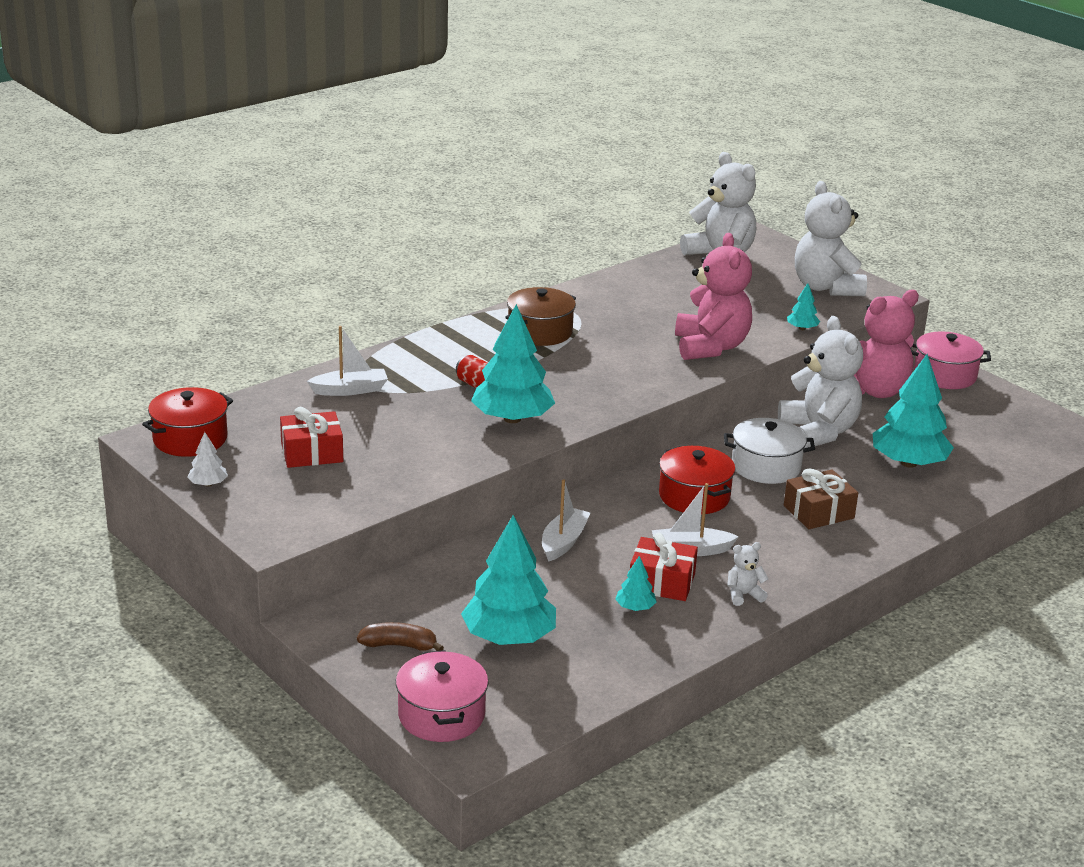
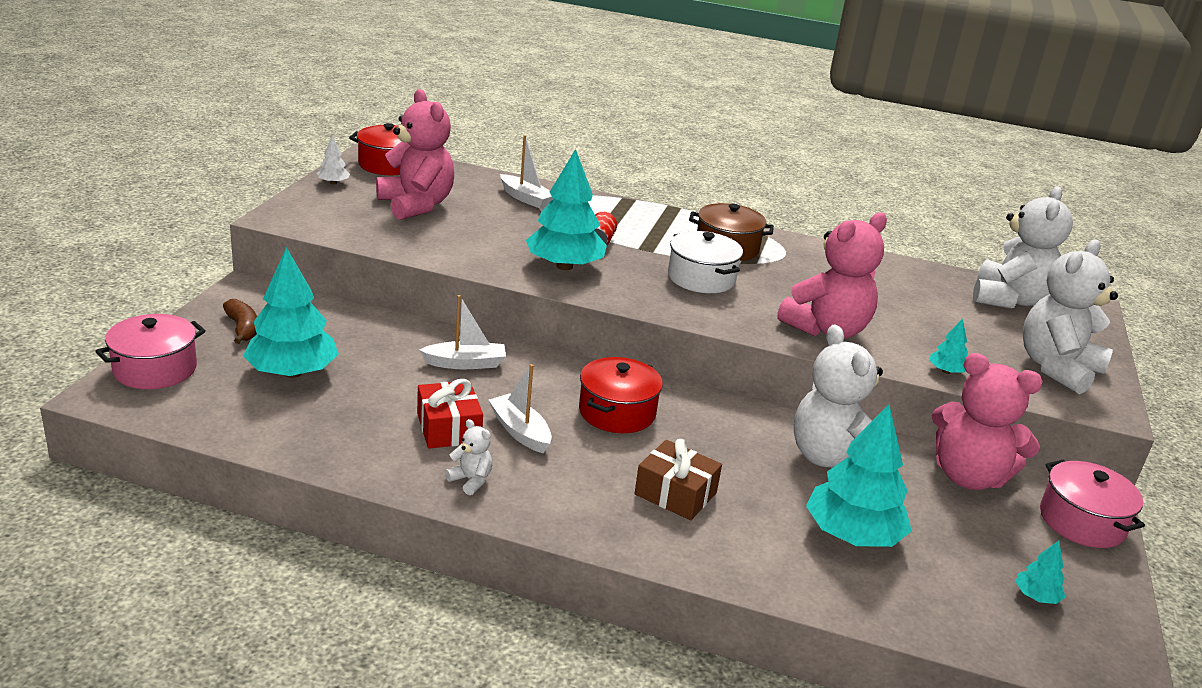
camera: 55 degrees right, 0 degrees up
(312, 453) = (416, 205): red gift -> pink teddy bear
(635, 608) = (392, 423): turquoise tree -> turquoise tree (1036, 596)
(766, 466) = (722, 441): white pot -> white pot (701, 278)
(818, 432) = (832, 459): white teddy bear -> white teddy bear turned 120 degrees clockwise

